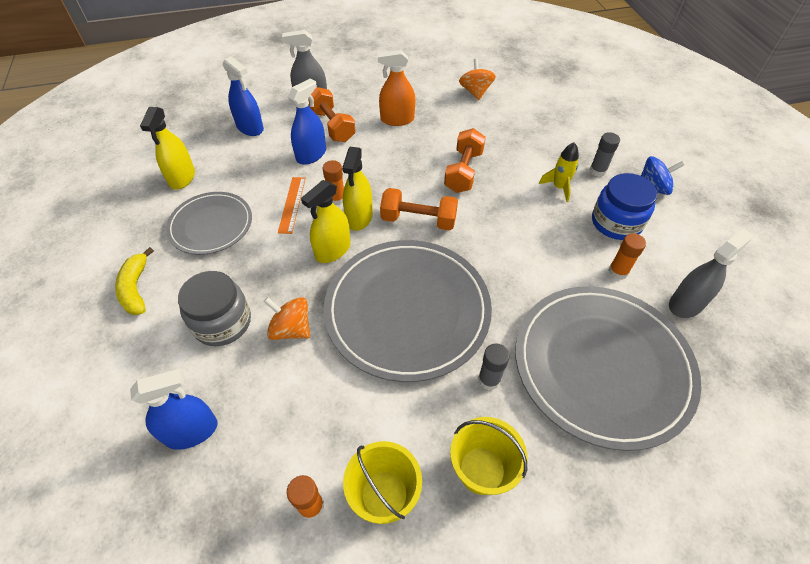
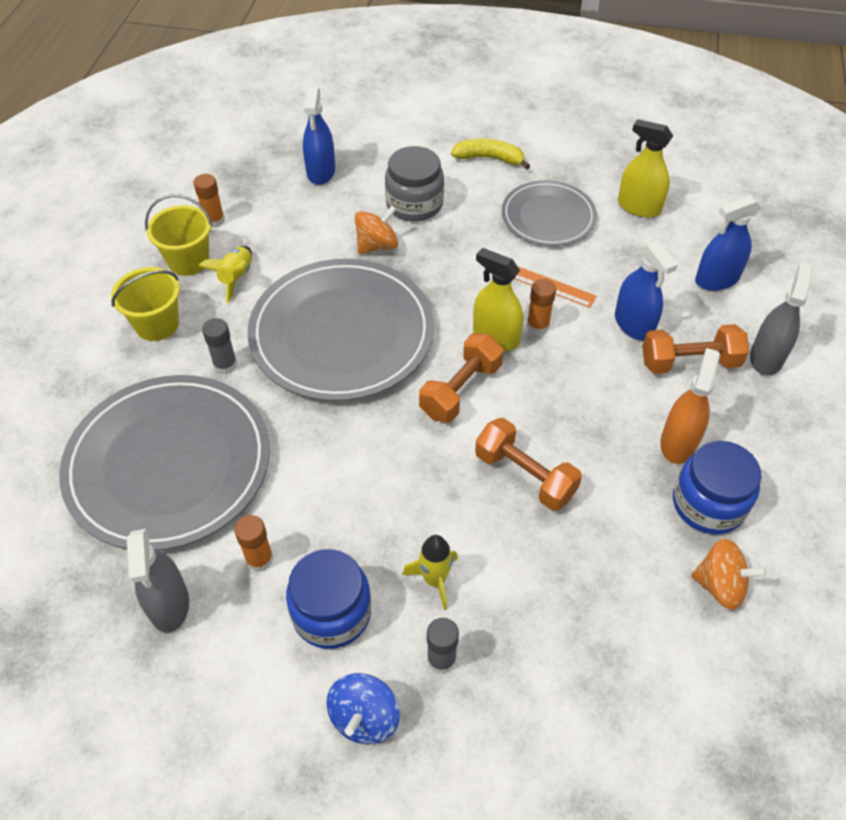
camera: 115 degrees right, 0 degrees up
(333, 250) = (457, 300): yellow spray bottle -> none
(386, 430) = (236, 278): none -> yellow rocket
(431, 103) = (708, 504): none -> blue jar

